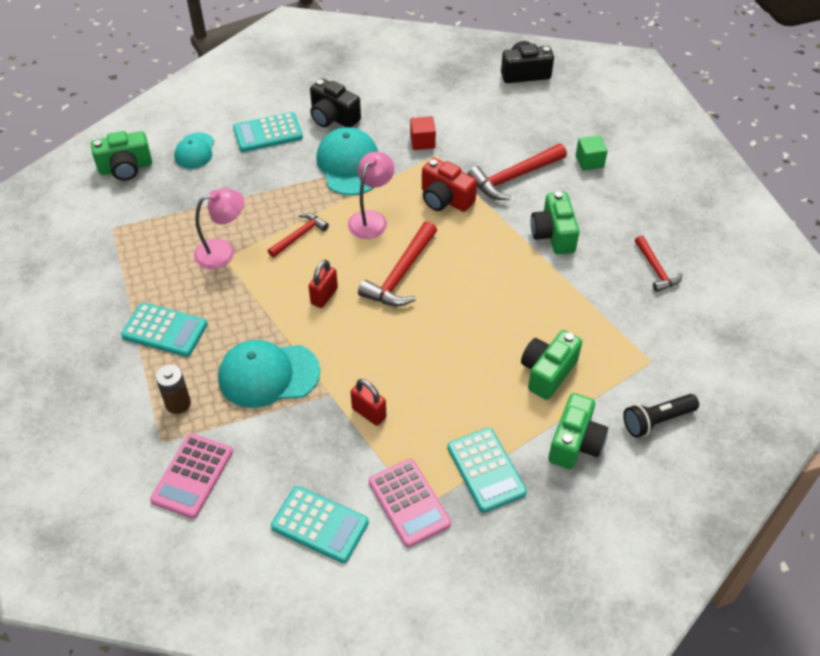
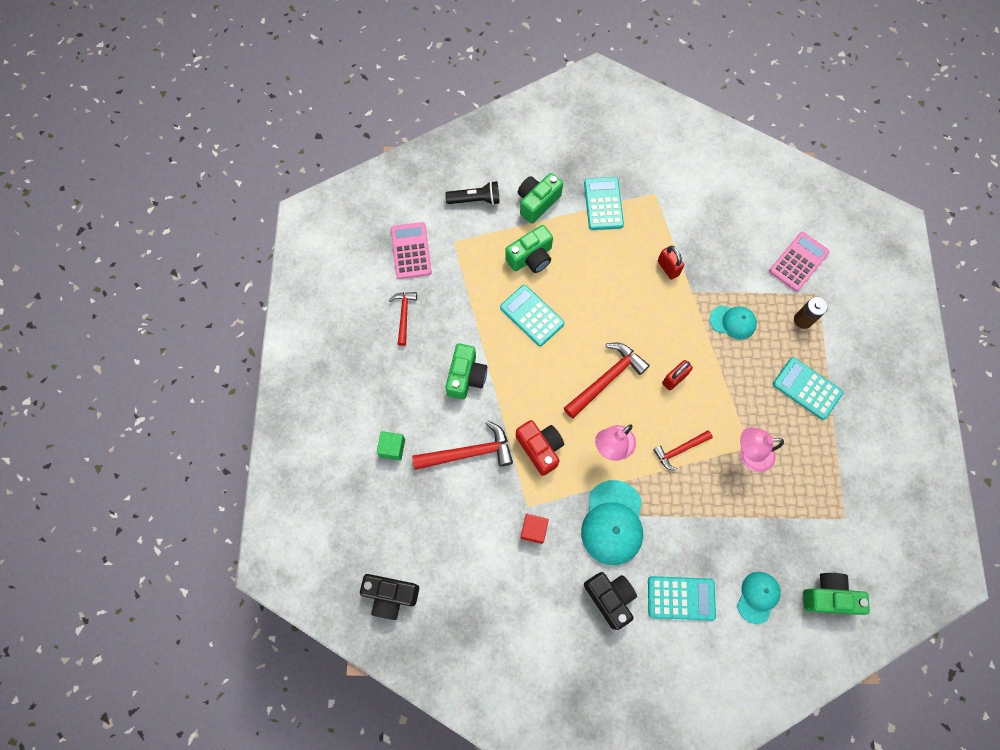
camera: 160 degrees left, 20 degrees up
(268, 375) = (733, 322): turquoise cap -> turquoise cap, size x0.60
(320, 524) = (721, 203): turquoise calculator -> turquoise calculator (532, 315)
(409, 503) = (660, 199): pink calculator -> pink calculator (411, 251)

